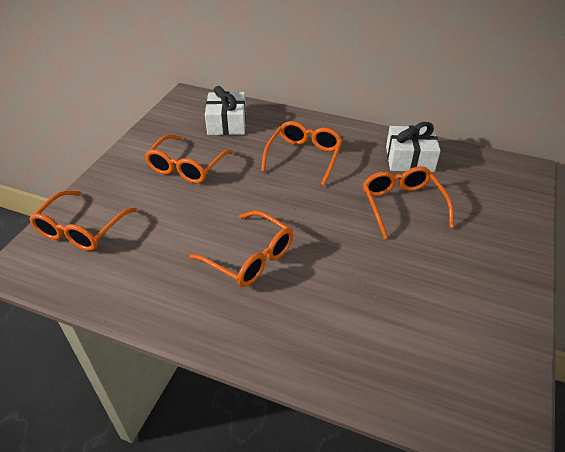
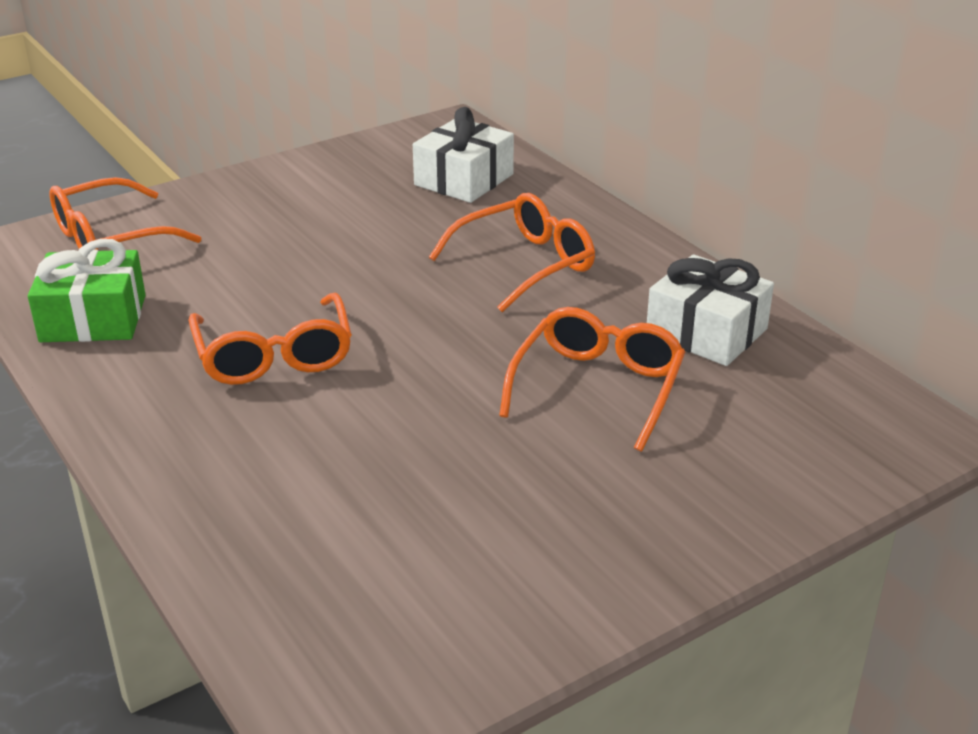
camera: 35 degrees right, 10 degrees down
(130, 283) = (93, 318): none -> green gift
(186, 167) = (331, 215): orange glasses -> none

